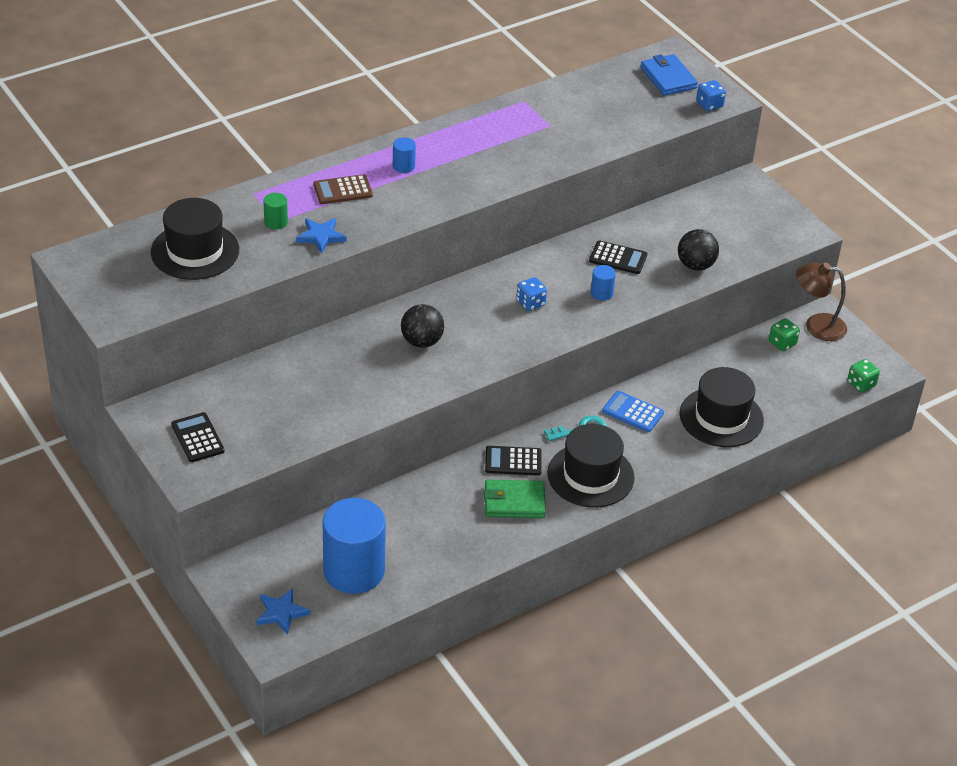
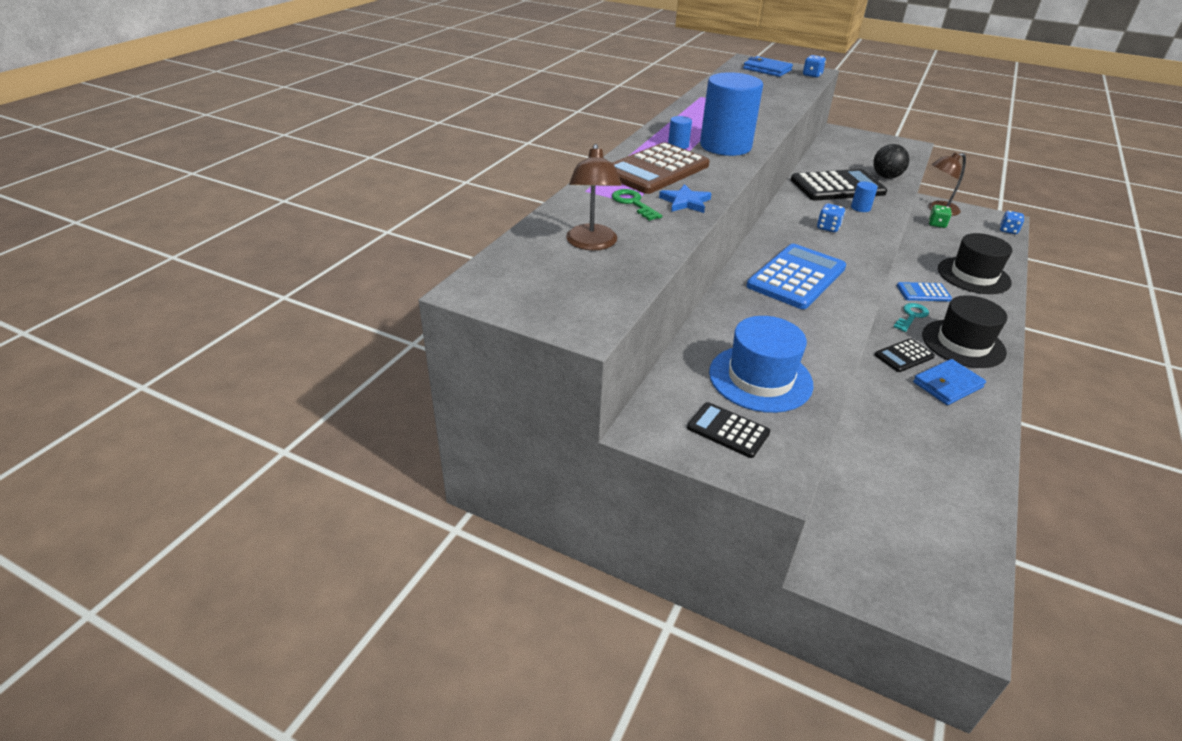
camera: 30 degrees left, 5 degrees down
(195, 251) = (592, 244): black hat -> brown lamp
(269, 413) = (760, 378): none -> blue hat
(276, 222) = (633, 203): green cylinder -> green key
(281, 613) = (925, 583): blue star -> none
(343, 190) = (656, 170): brown calculator -> brown calculator, size x1.86
(354, 571) = (924, 504): blue cylinder -> blue cylinder (725, 146)
(422, 342) = (796, 277): black ball -> blue calculator
(514, 502) = (947, 385): green wallet -> blue wallet
(618, 258) = (837, 186): black calculator -> black calculator, size x1.86
(861, 384) = (1008, 230): green dice -> blue dice

